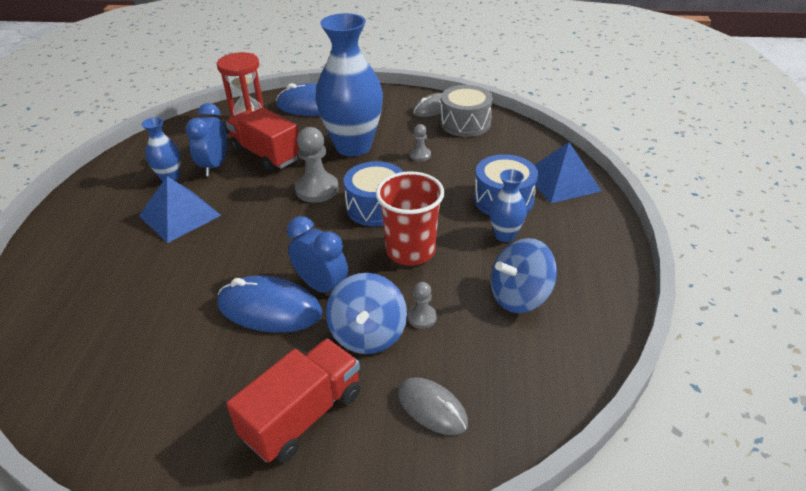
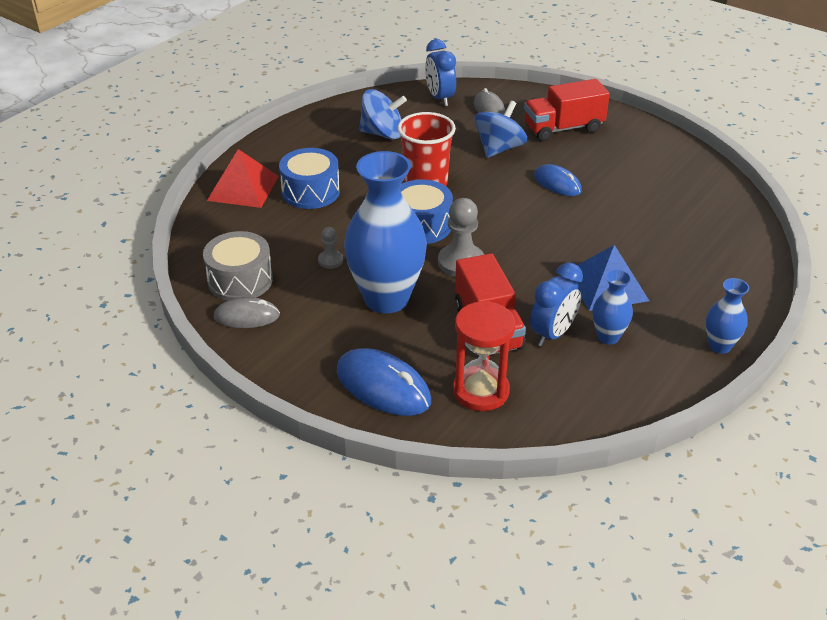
camera: 150 degrees left, 0 degrees up
(269, 309) = (557, 183): blue mouse -> blue mouse, size x0.64
(321, 286) = (511, 184): blue clock -> blue clock (440, 98)
(422, 317) = (457, 145): grey pawn -> none
(505, 235) = (344, 168): blue vase -> blue vase (719, 346)
(561, 181) = (243, 188): blue pyramid -> red pyramid

